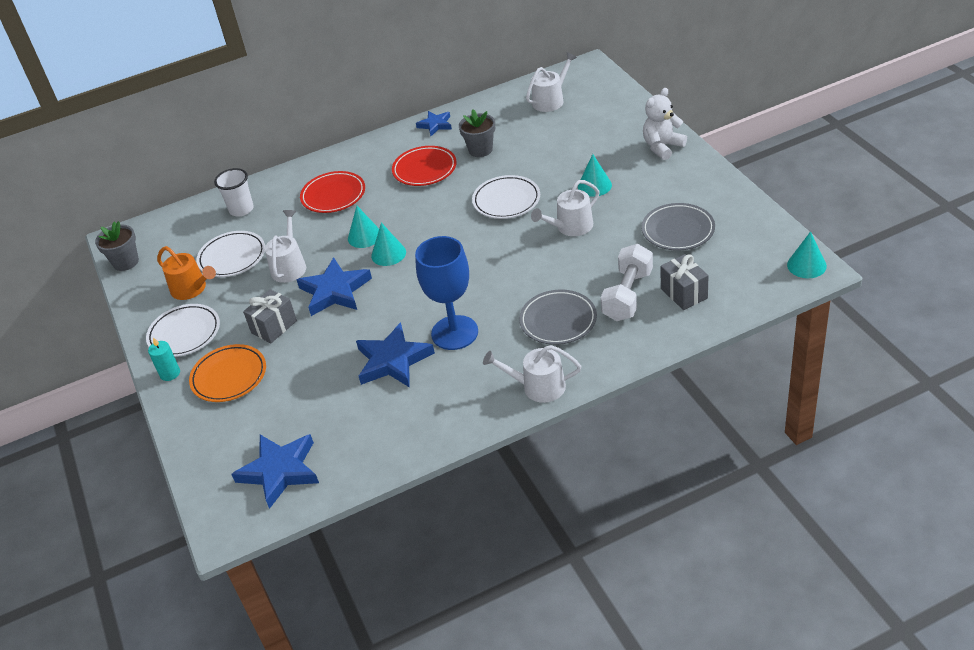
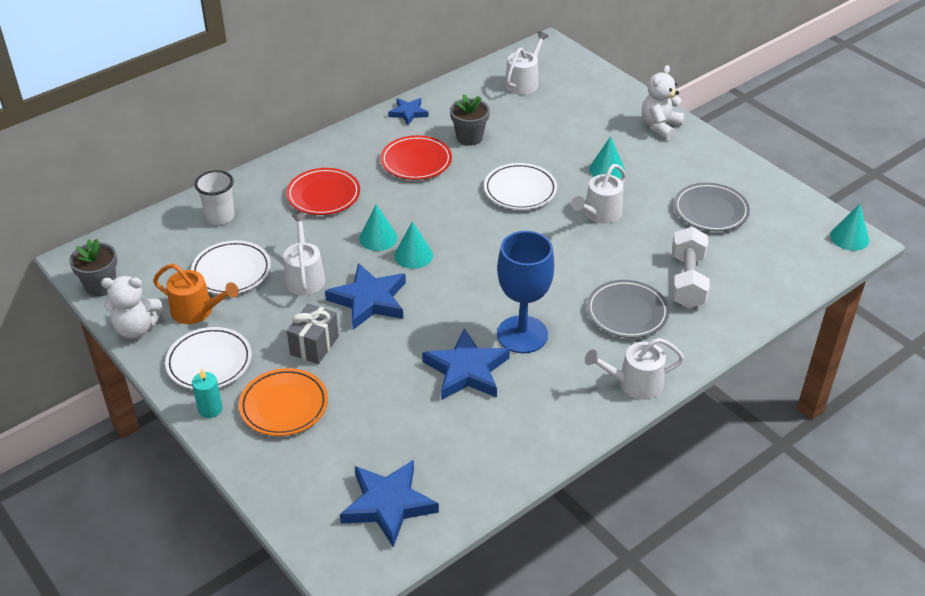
camera: 20 degrees left, 0 degrees up
(139, 300) = (136, 328): none -> white teddy bear
(684, 293) = (743, 274): grey gift -> none

